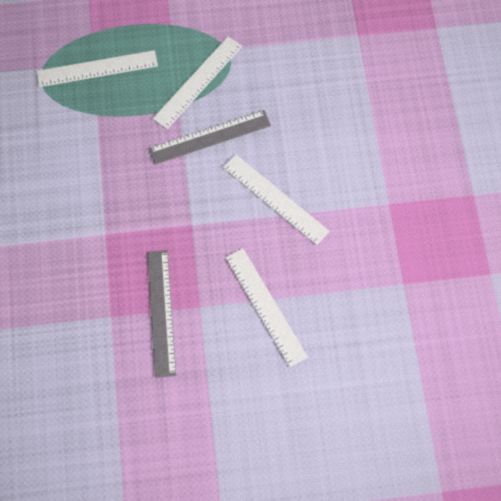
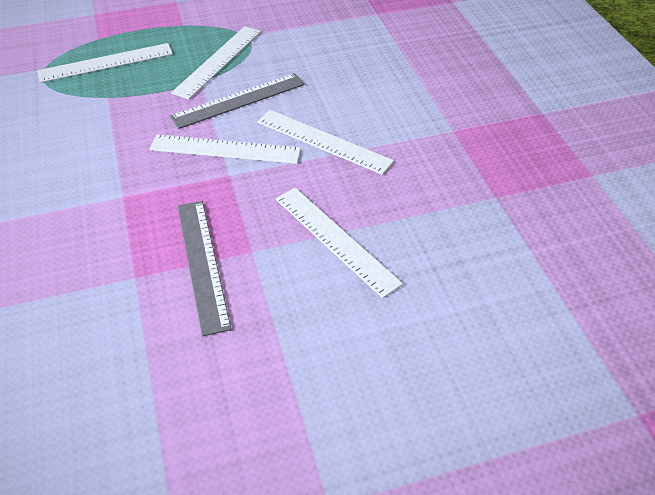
camera: 10 degrees left, 20 degrees down
(191, 195) = (225, 149): none -> white ruler

